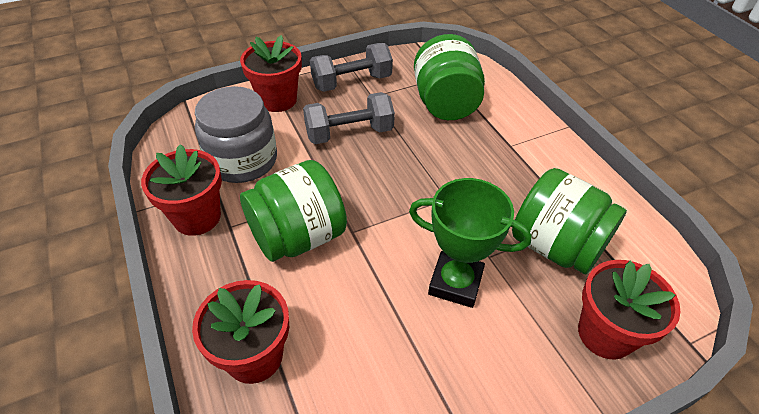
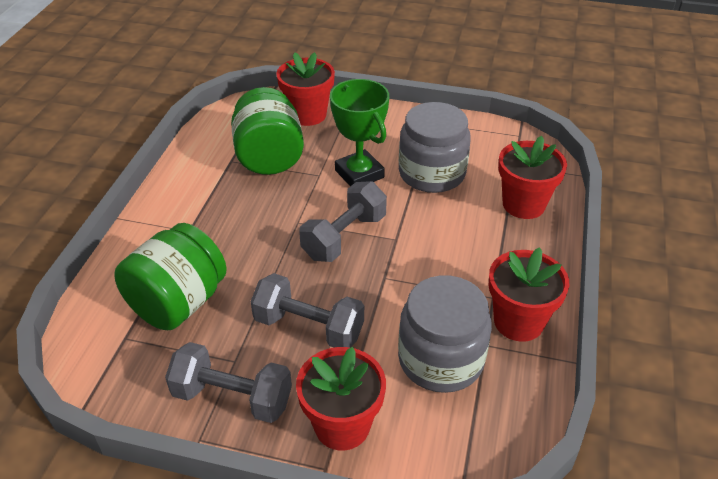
camera: 140 degrees left, 5 degrees down
(298, 236) = (441, 258): green jar -> none
(386, 335) = (432, 173): none -> grey jar
(395, 207) = (344, 237): none -> grey dumbbell

